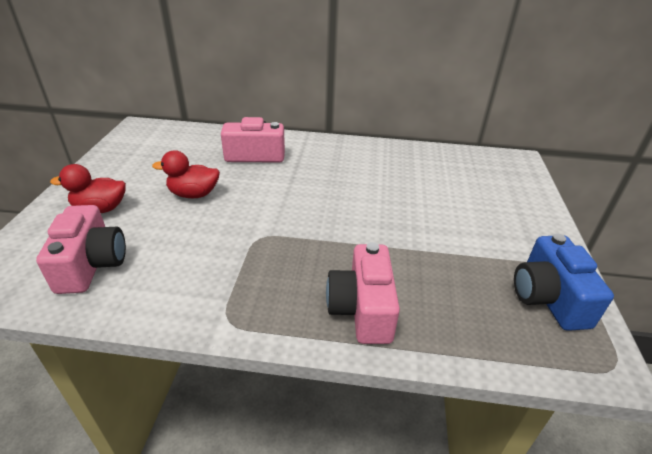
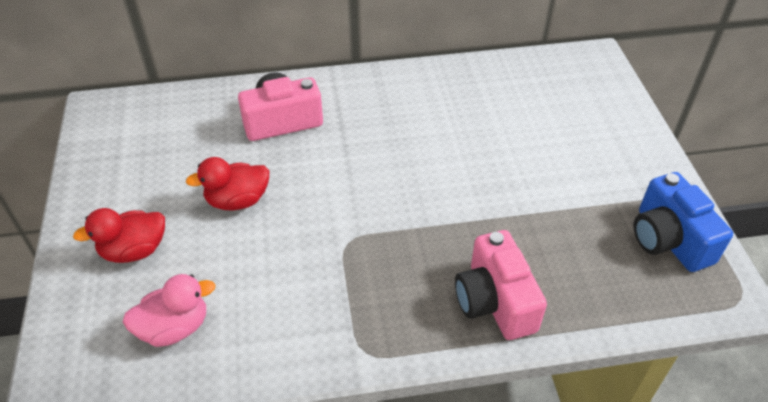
camera: 15 degrees left, 10 degrees up
(91, 264) = (175, 328): pink camera -> pink duck

